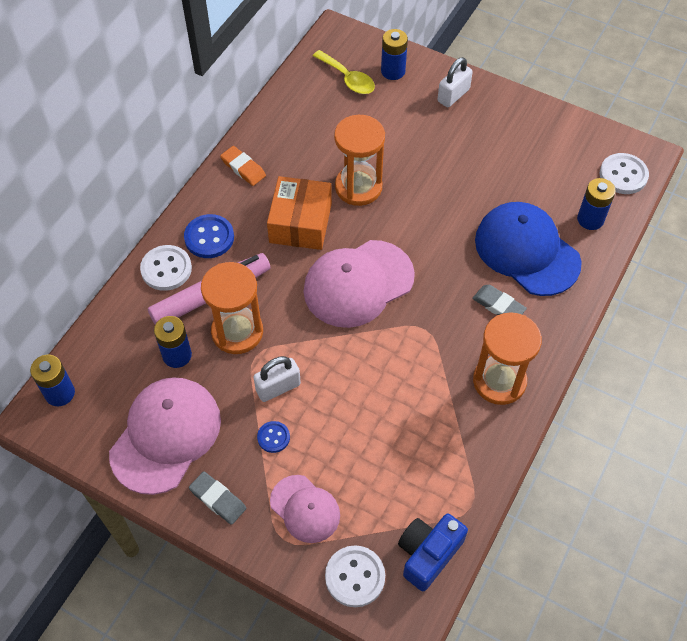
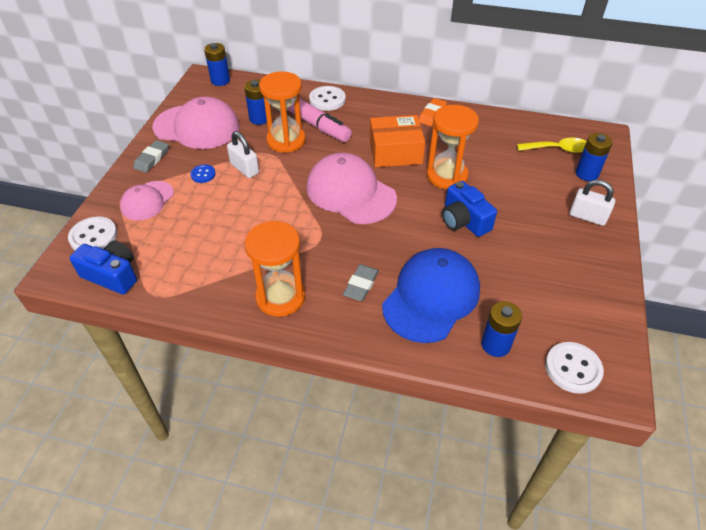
camera: 75 degrees right, 10 degrees down
(209, 237) = (361, 112): blue button -> none
(347, 79) = (558, 149): yellow spoon -> yellow spoon turned 120 degrees counterclockwise
(432, 194) = (464, 221): none -> blue camera

